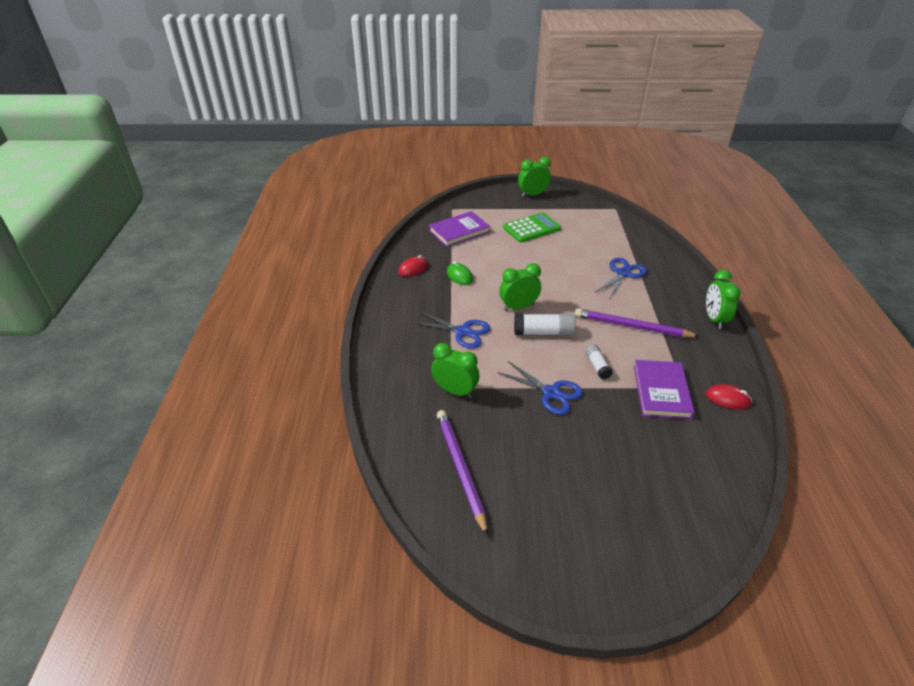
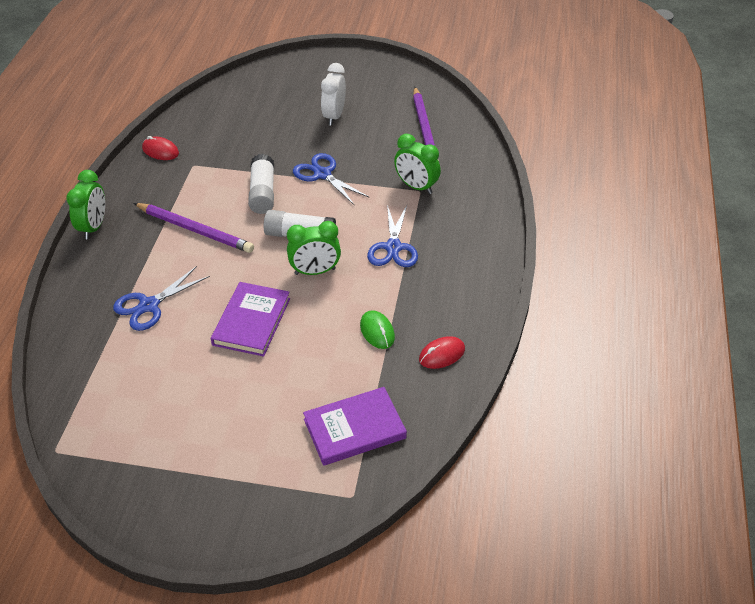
camera: 170 degrees left, 5 degrees up
(462, 332) = (393, 247): blue scissors -> blue scissors turned 120 degrees counterclockwise
(531, 228) = (230, 418): green calculator -> none
(533, 195) = (181, 519): green clock -> none
(573, 474) = (334, 116): none -> white clock
(597, 366) = (262, 193): white glue stick -> white glue stick, size x1.64
(661, 391) = (216, 163): purple book -> purple book (251, 321)

